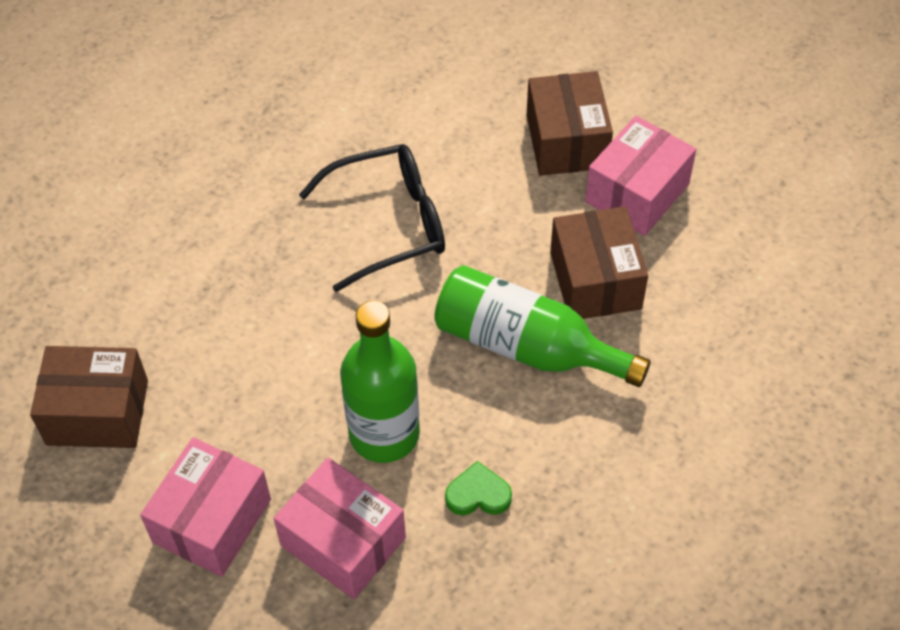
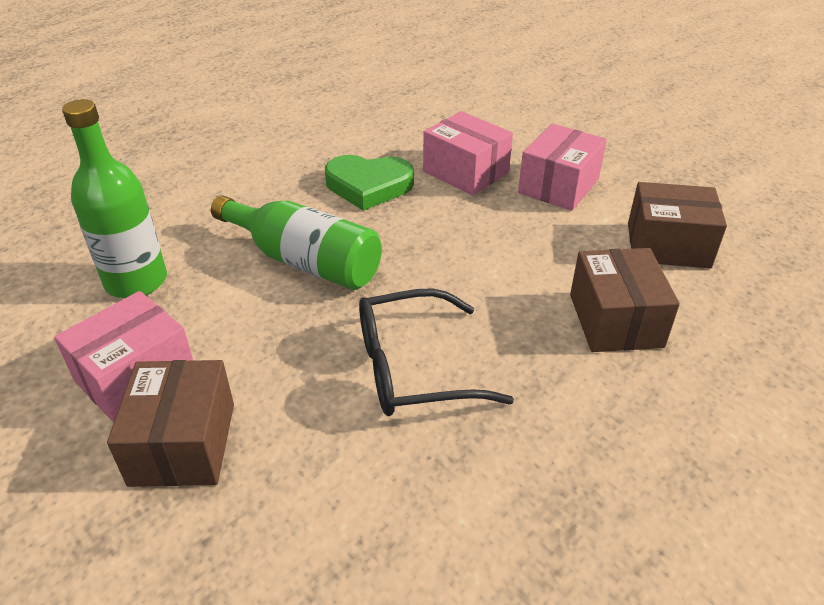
camera: 175 degrees left, 15 degrees down
(384, 433) = (433, 219): green bottle -> green bottle (136, 281)
(478, 494) = (368, 186): green heart -> green heart, size x1.88
(595, 280) = (222, 302): brown box -> brown box (615, 320)

